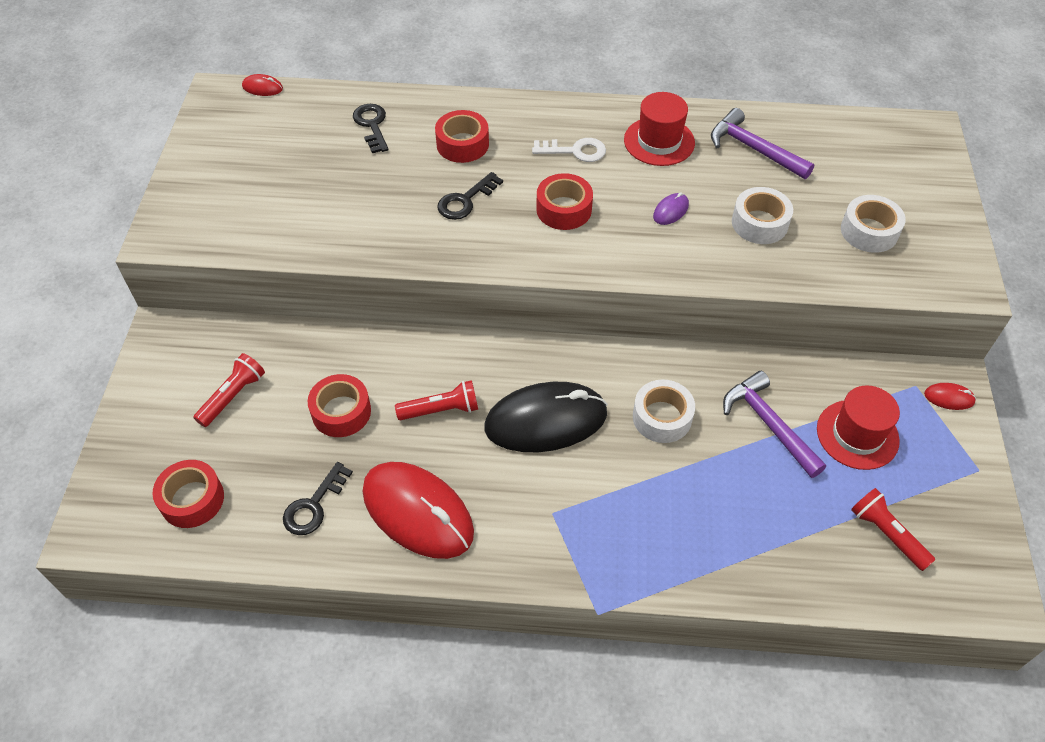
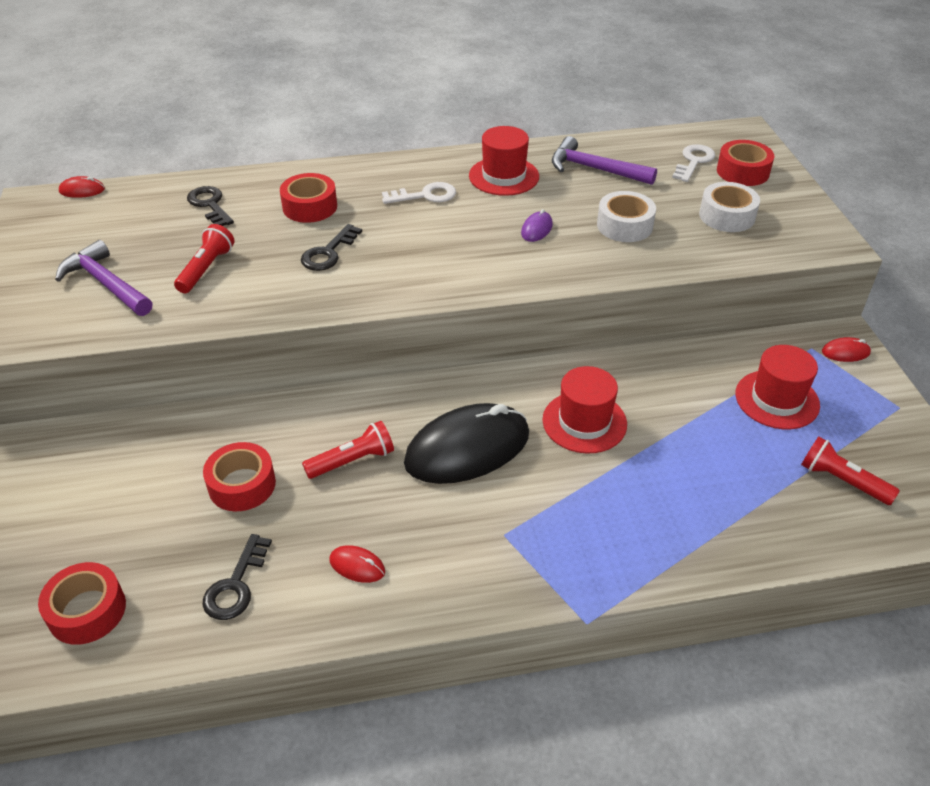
camera: 15 degrees left, 10 degrees down
(233, 396) = (112, 494): red flashlight -> red flashlight (206, 269)
(418, 512) = (357, 566): red mouse -> red mouse, size x0.40
(564, 209) = (431, 244): red tape -> red tape (742, 172)
(662, 417) = (584, 422): white tape -> red hat
(768, 424) = (690, 407): purple hammer -> purple hammer (106, 284)
(860, 158) = (694, 161): none -> white key

